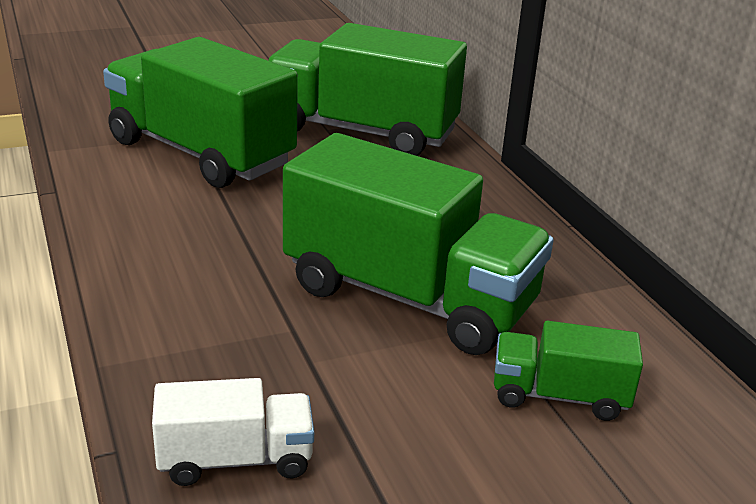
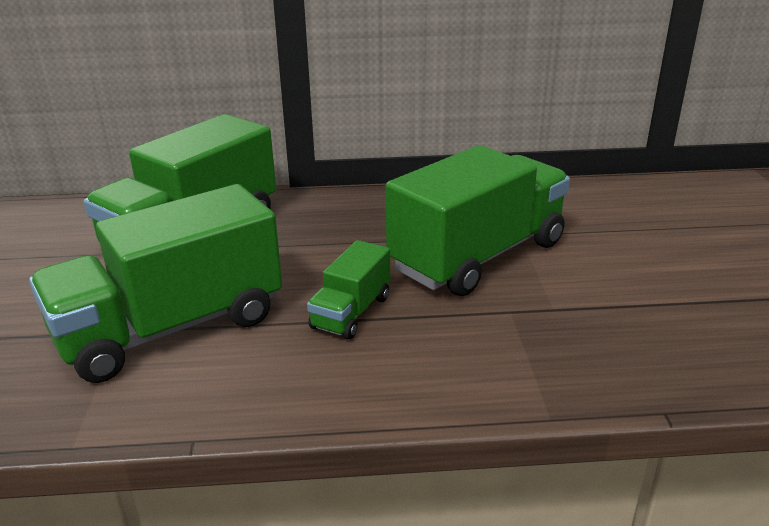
camera: 70 degrees left, 0 degrees up
(235, 459) = (669, 354): white truck -> none
(559, 396) = (597, 226): green truck -> green truck (351, 312)

